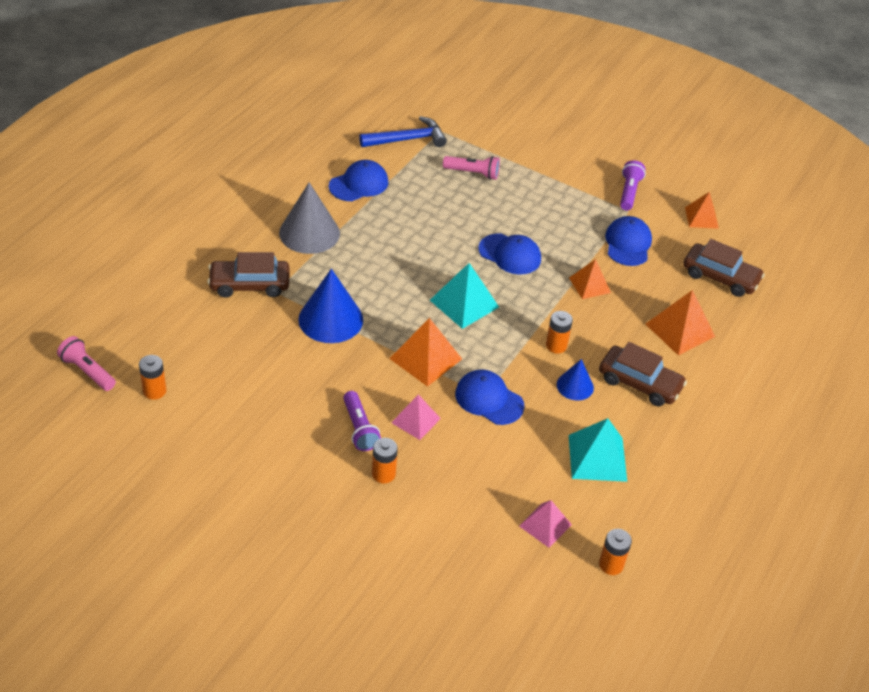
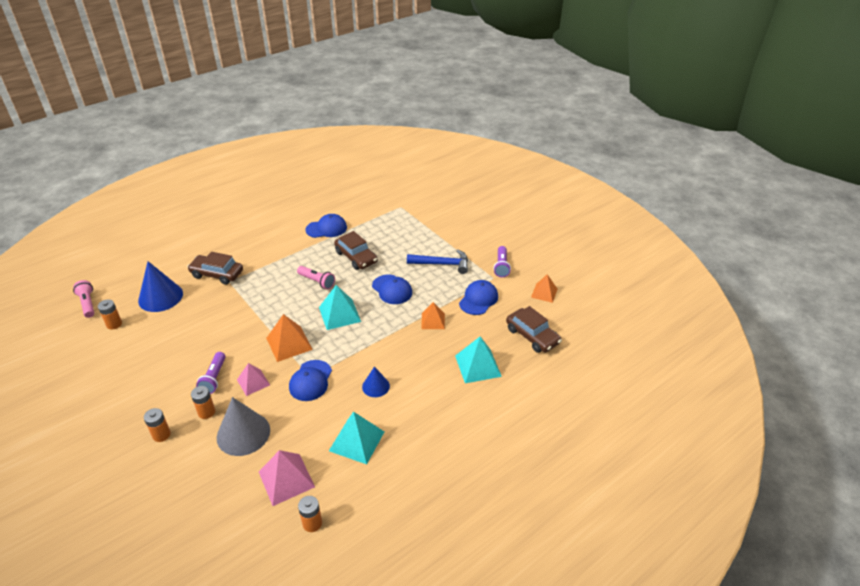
camera: 25 degrees right, 5 degrees down
(309, 233) = (275, 251): grey cone -> grey cone (243, 433)
(330, 319) = (248, 305): blue cone -> blue cone (160, 297)
(407, 139) = (376, 208): blue hammer -> blue hammer (442, 264)
(473, 173) = (403, 235): pink flashlight -> pink flashlight (317, 281)
(489, 399) = (310, 380): blue cap -> blue cap turned 135 degrees counterclockwise
(545, 525) = (286, 479): pink pyramid -> pink pyramid, size x1.52
(556, 345) = (381, 356): orange battery -> orange battery (161, 435)
(629, 192) = (501, 266): purple flashlight -> purple flashlight turned 150 degrees clockwise
(640, 383) = (423, 396): brown car -> brown car (356, 257)
(680, 330) = (478, 366): orange pyramid -> turquoise pyramid

